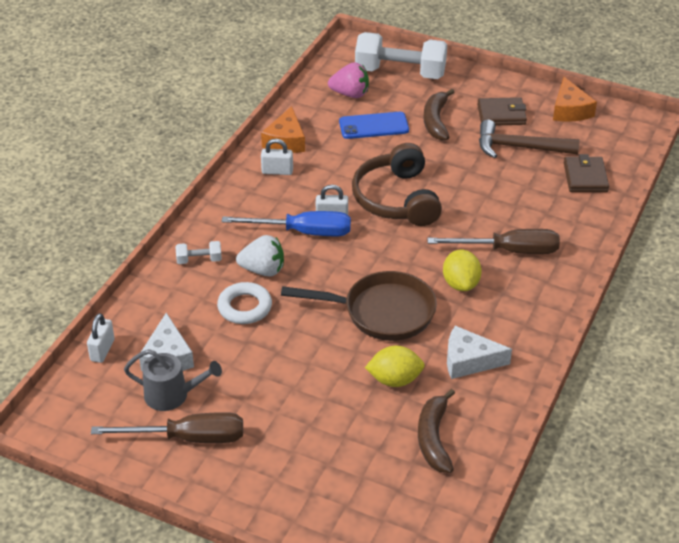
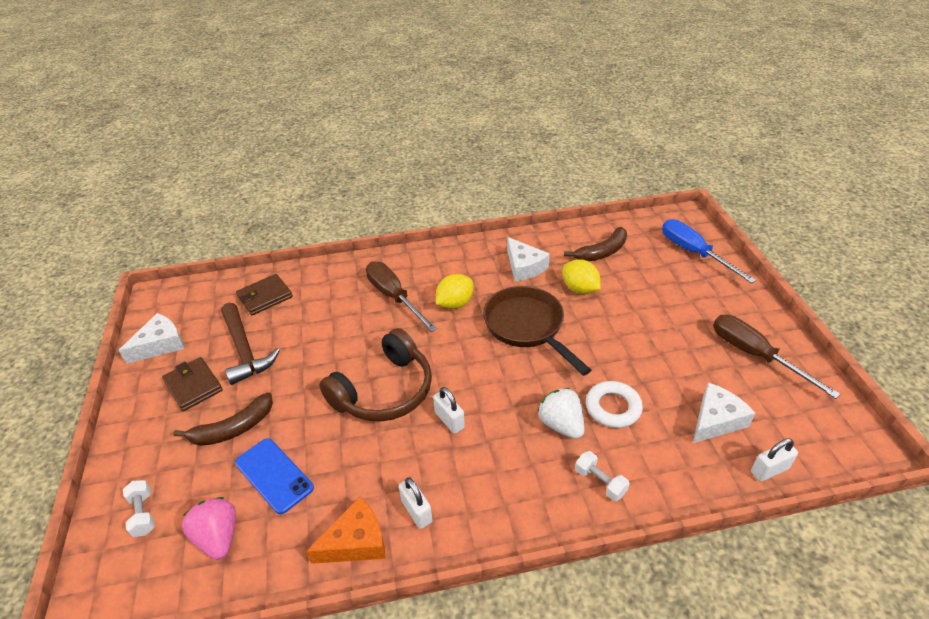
camera: 125 degrees left, 0 degrees up
(172, 395) = (740, 390): grey watering can -> none
(303, 232) = (487, 428): blue screwdriver -> blue screwdriver (694, 253)
(400, 72) = (143, 514): white dumbbell -> white dumbbell, size x0.43
(570, 110) = (160, 344): orange cheese -> white cheese

